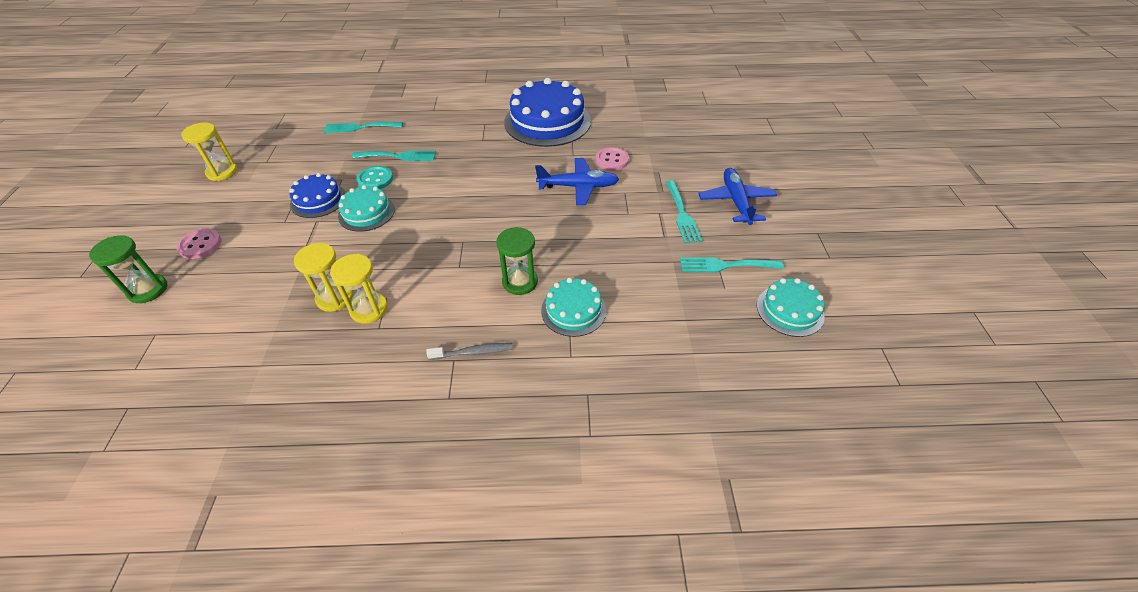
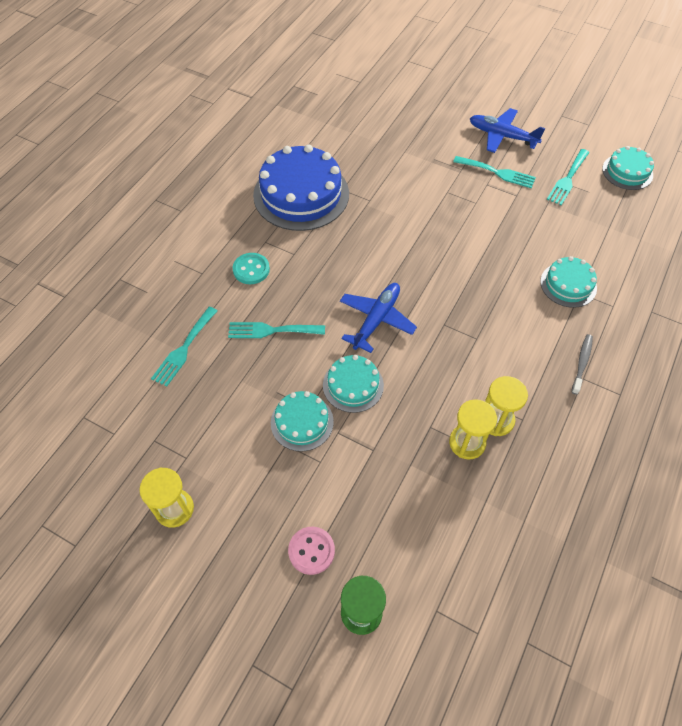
camera: 60 degrees left, 10 degrees up
(318, 200) = (302, 422): blue cake -> turquoise cake
(375, 179) = (300, 362): turquoise button -> turquoise button (251, 269)
(398, 156) = (271, 330): turquoise fork -> turquoise fork turned 120 degrees counterclockwise
(520, 282) = (519, 304): green hourglass -> none
(578, 187) = (419, 217): blue plane -> blue plane (376, 320)
(612, 160) = (397, 179): pink button -> none

